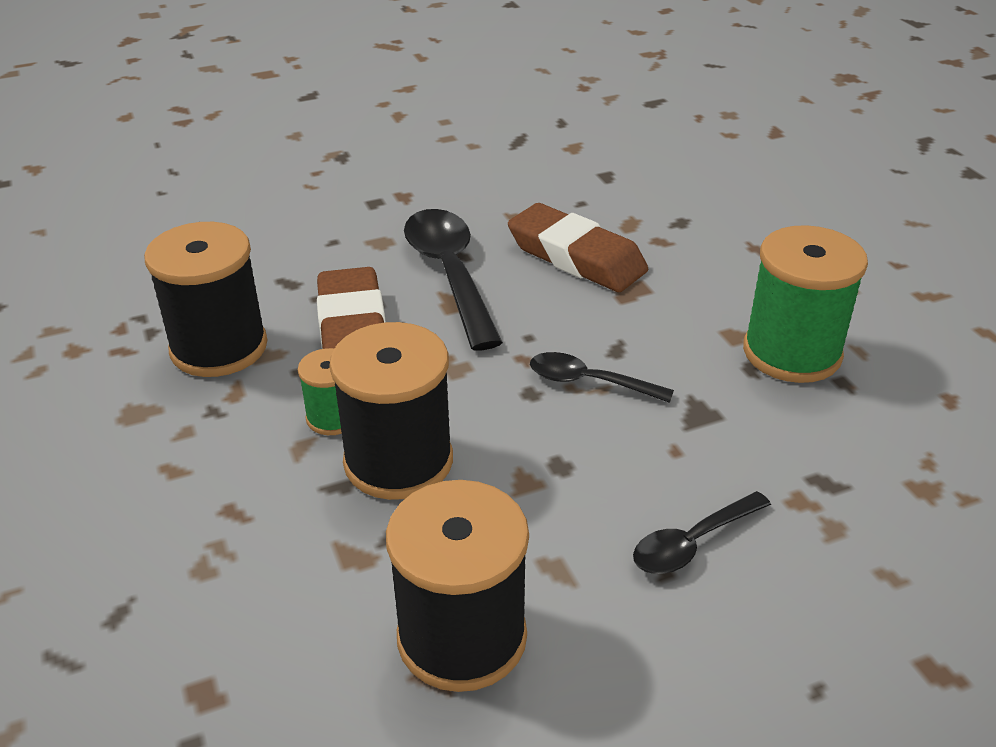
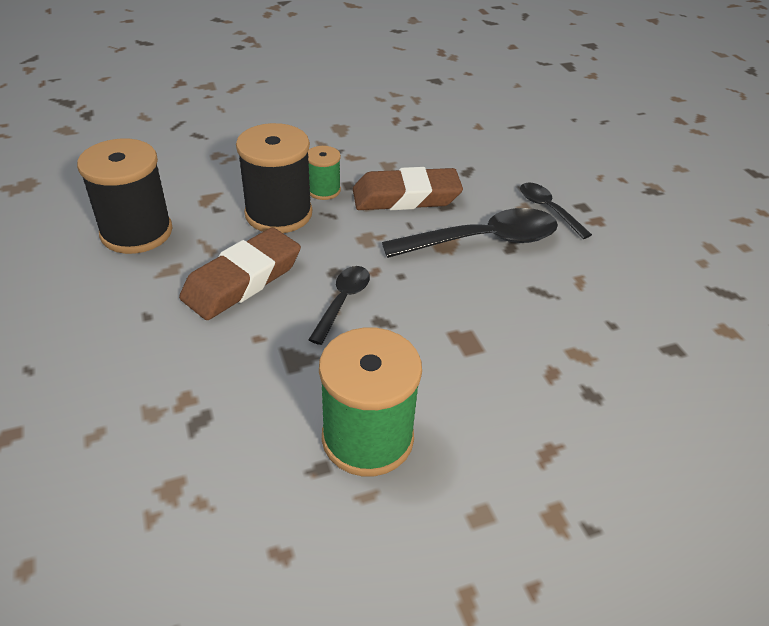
camera: 90 degrees right, 5 degrees up
(219, 347) = (396, 149): black spool -> none
(576, 257) = (515, 312): brown eraser -> brown eraser (242, 280)
(692, 543) = (166, 332): black spoon -> black spoon (548, 209)

